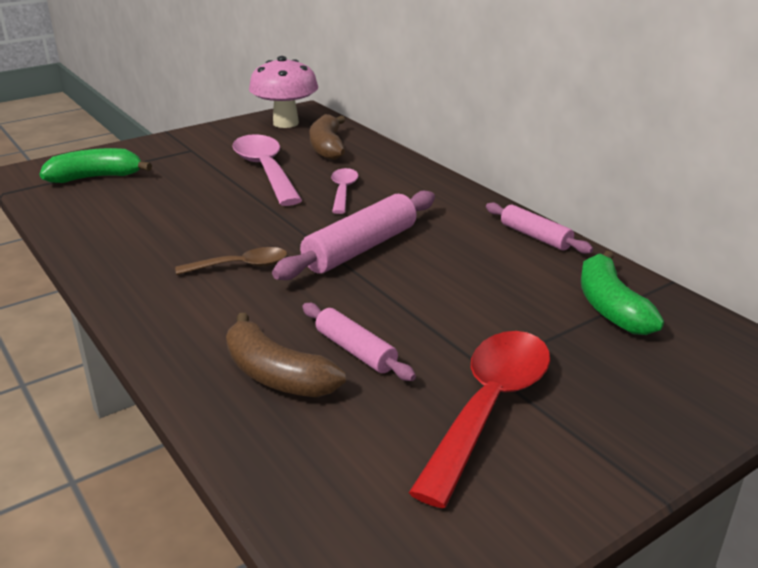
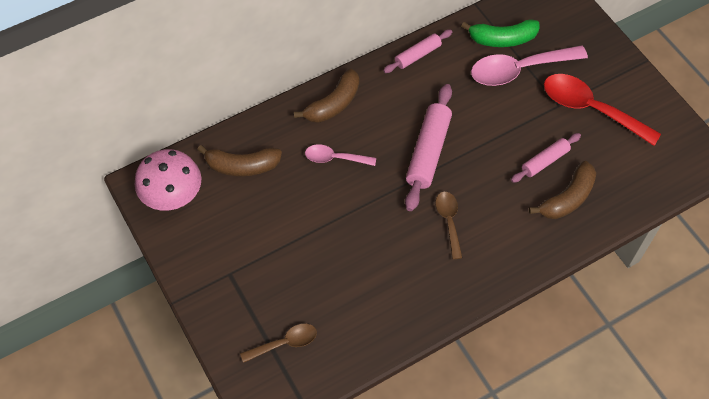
camera: 85 degrees left, 30 degrees up
(96, 177) = (285, 343): green banana -> brown spoon
(265, 170) = (286, 212): pink spoon -> pink spoon (519, 70)
(361, 248) = (428, 152): pink rolling pin -> pink rolling pin turned 60 degrees clockwise
(427, 187) = (333, 104): none -> brown banana

